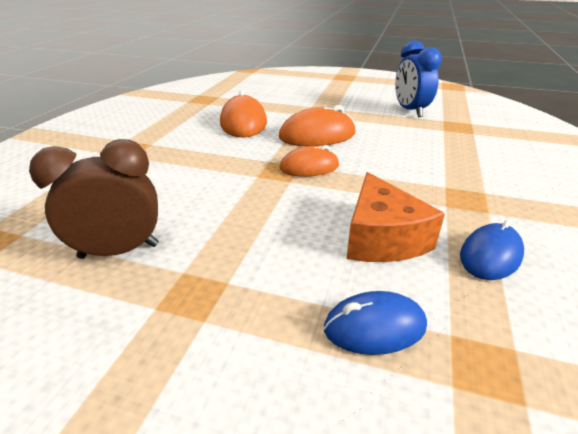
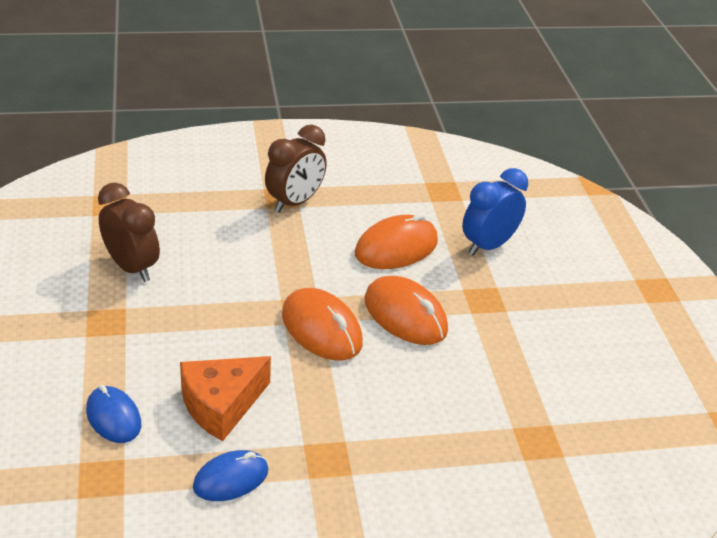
camera: 60 degrees right, 5 degrees up
(144, 144) = (294, 202): none -> brown clock
(309, 167) = (321, 329): orange mouse -> orange mouse, size x1.52
(410, 111) = (559, 385): blue clock -> blue clock (488, 246)
(490, 255) = (231, 479): blue mouse -> blue mouse turned 45 degrees counterclockwise

